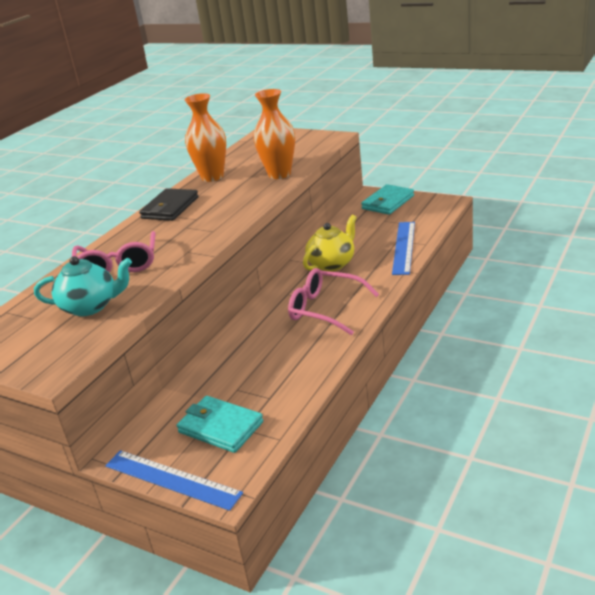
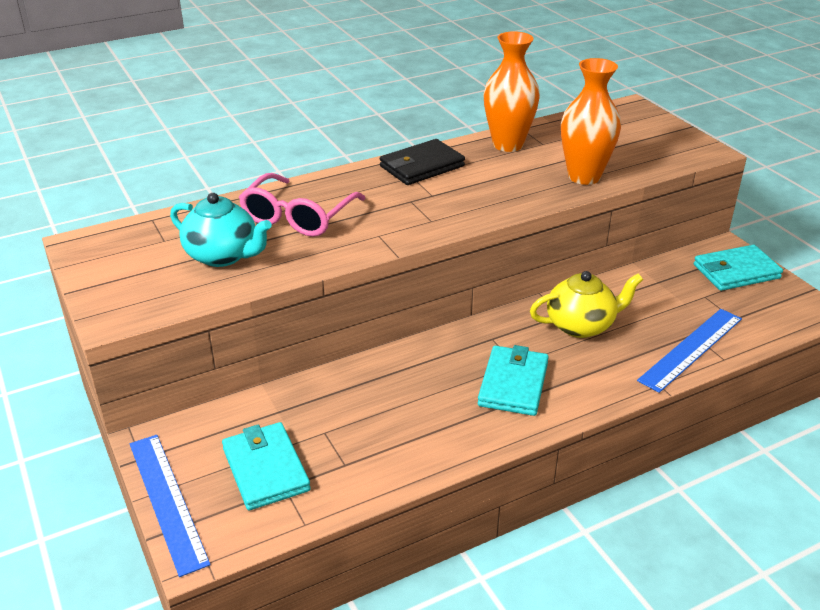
camera: 30 degrees right, 5 degrees up
(325, 309) = (513, 384): pink glasses -> turquoise wallet

